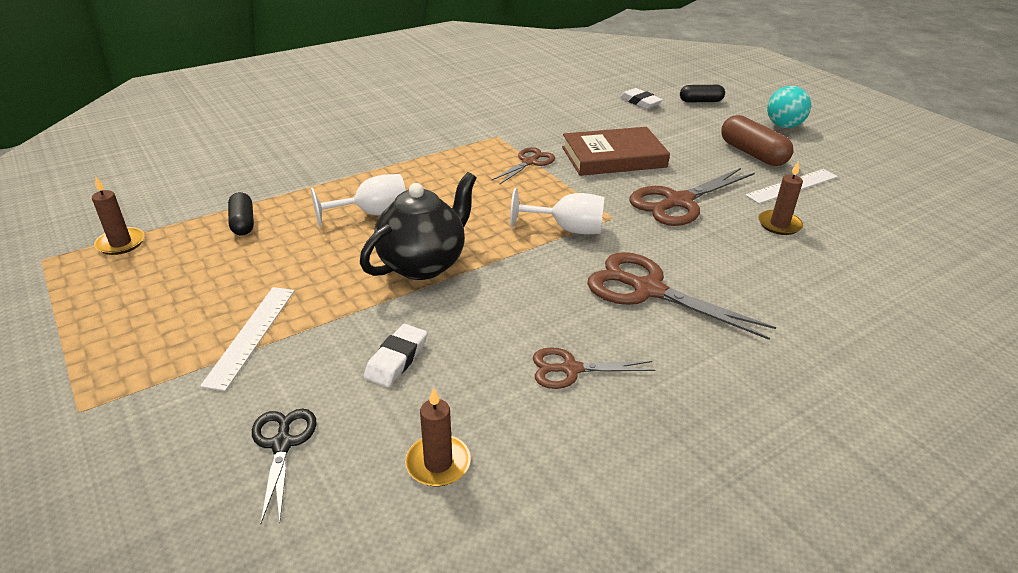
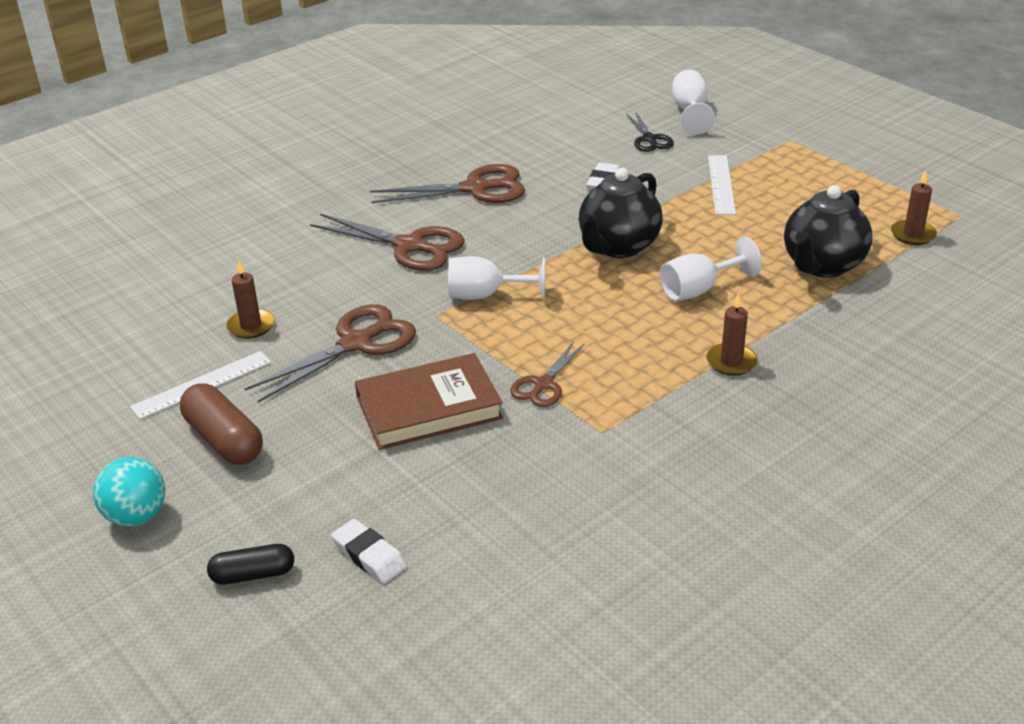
camera: 175 degrees right, 0 degrees up
(162, 516) = (690, 112): none -> white goblet
(243, 223) = (822, 265): black capsule -> black teapot
(438, 463) = (552, 141): brown candle -> brown candle (731, 362)
(570, 369) = (475, 189): brown scissors -> brown scissors, size x1.72

